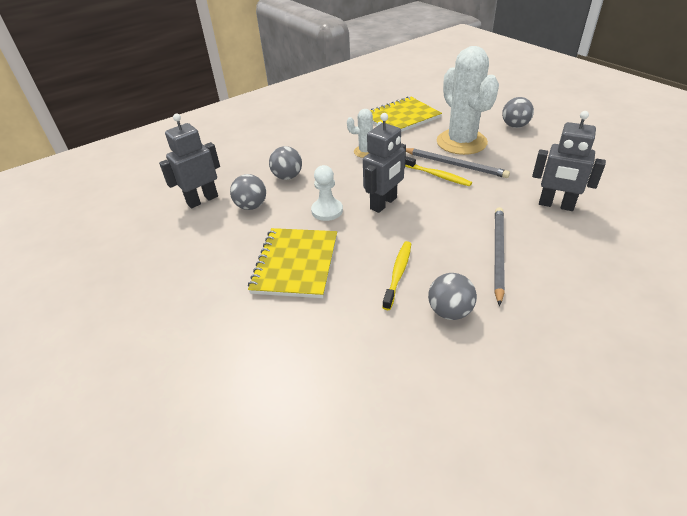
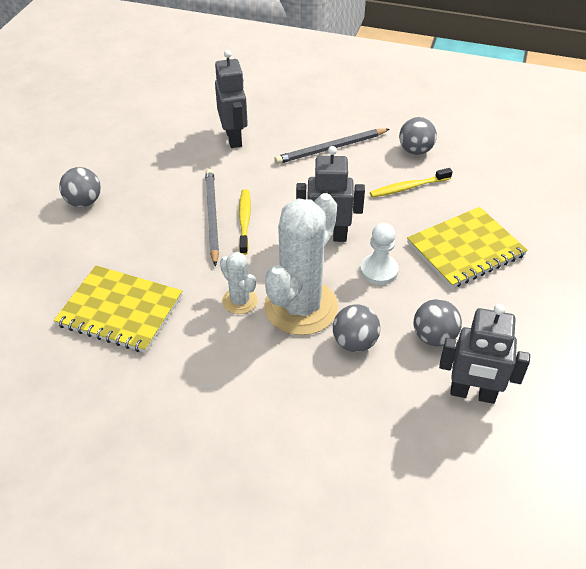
camera: 130 degrees left, 5 degrees up
(461, 142) = (156, 229): white cactus -> white cactus (301, 307)

